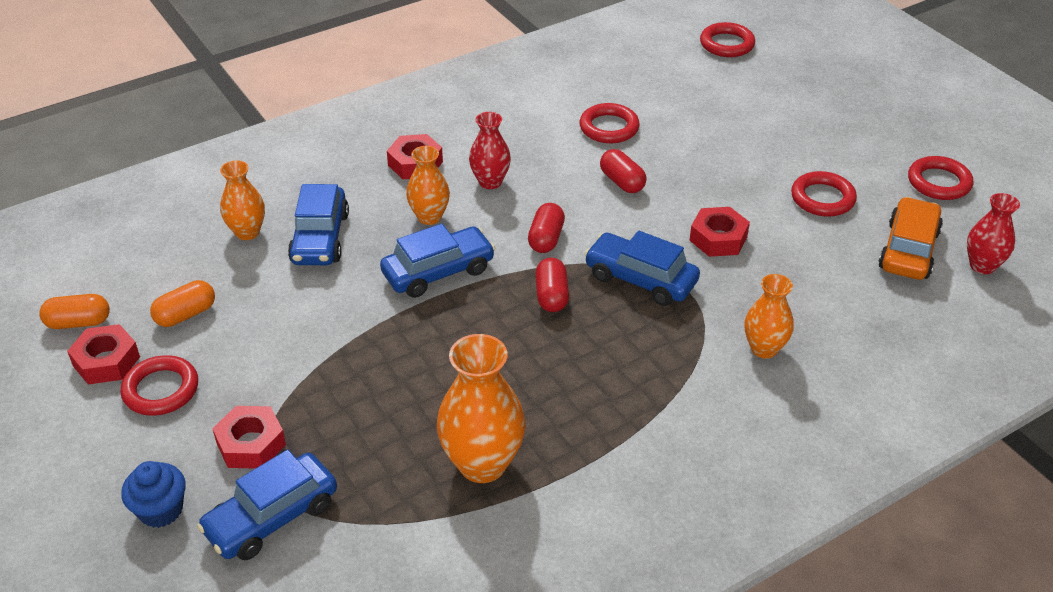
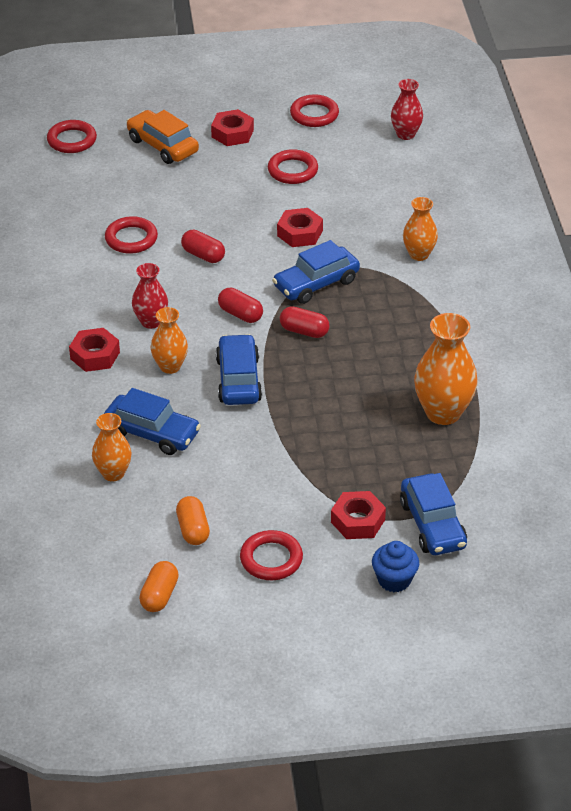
camera: 65 degrees left, 0 degrees up
(106, 361) = (218, 585): red nut -> red nut (232, 133)
(622, 182) = (203, 255): red capsule -> red capsule turned 45 degrees clockwise
(908, 250) = (370, 157): orange car -> orange car (162, 146)

